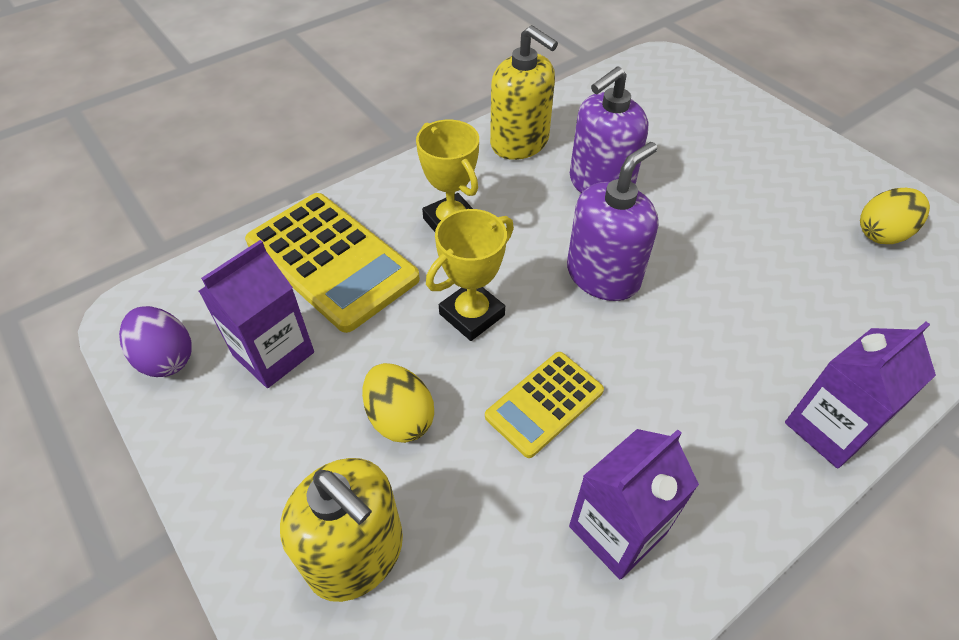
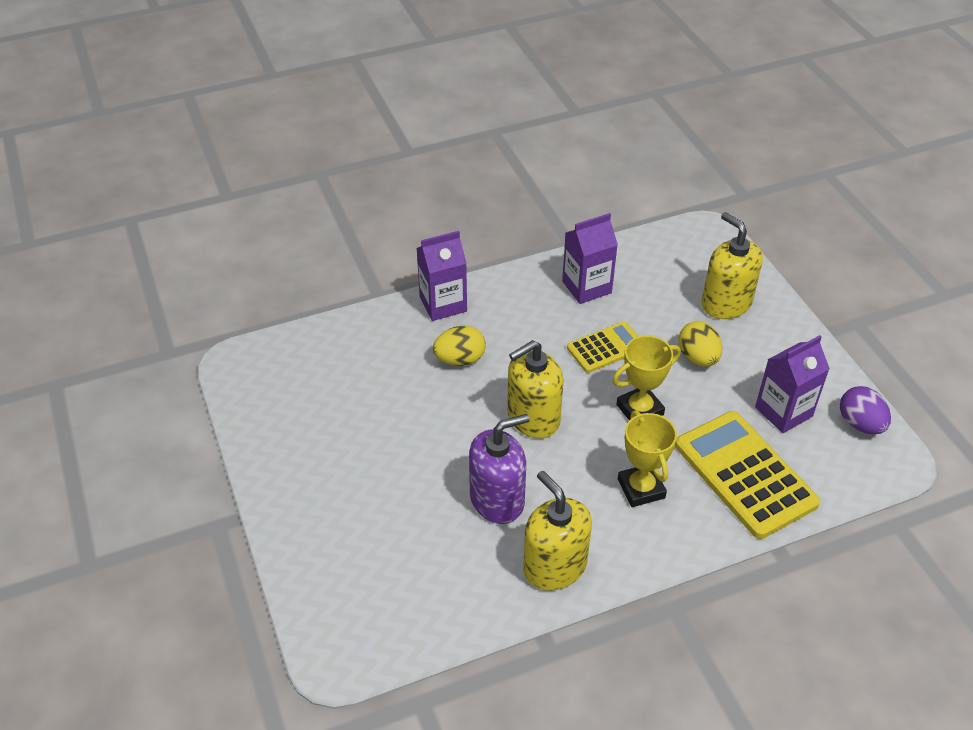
camera: 165 degrees left, 5 degrees down
(603, 275) = (533, 418): purple soap dispenser -> yellow soap dispenser
(882, 234) = (299, 405): yellow egg -> yellow egg (460, 360)

